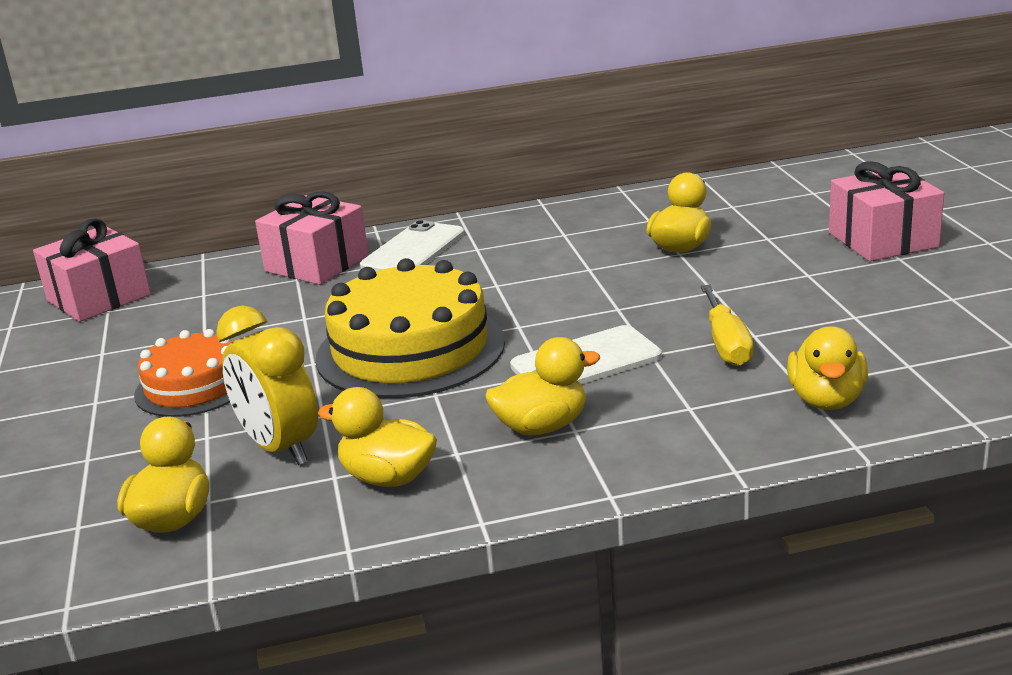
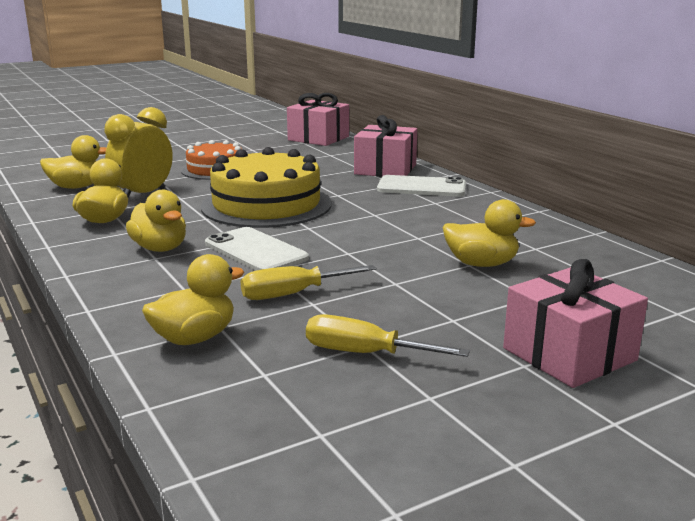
camera: 70 degrees right, 5 degrees down
(826, 400) = (194, 338): yellow duck -> yellow duck turned 150 degrees clockwise
(872, 317) = (364, 353): none -> yellow screwdriver

